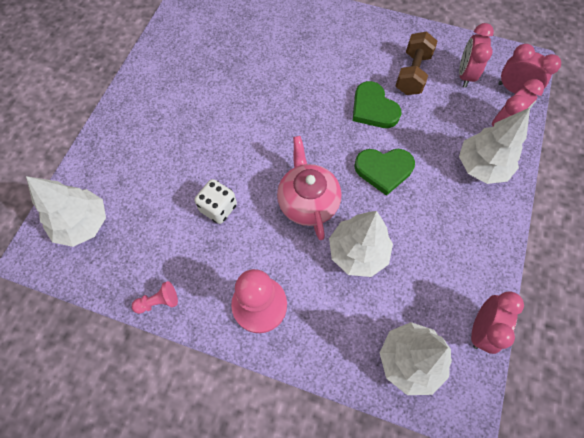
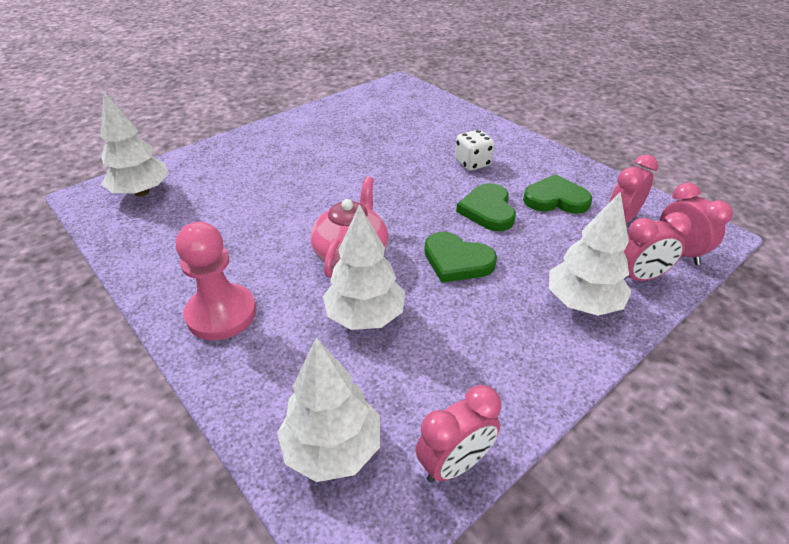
camera: 30 degrees right, 25 degrees down
(158, 301) = (138, 269): pink pawn -> none
(218, 208) = (262, 225): white dice -> white dice (472, 163)
(412, 74) = (555, 199): brown dumbbell -> green heart

